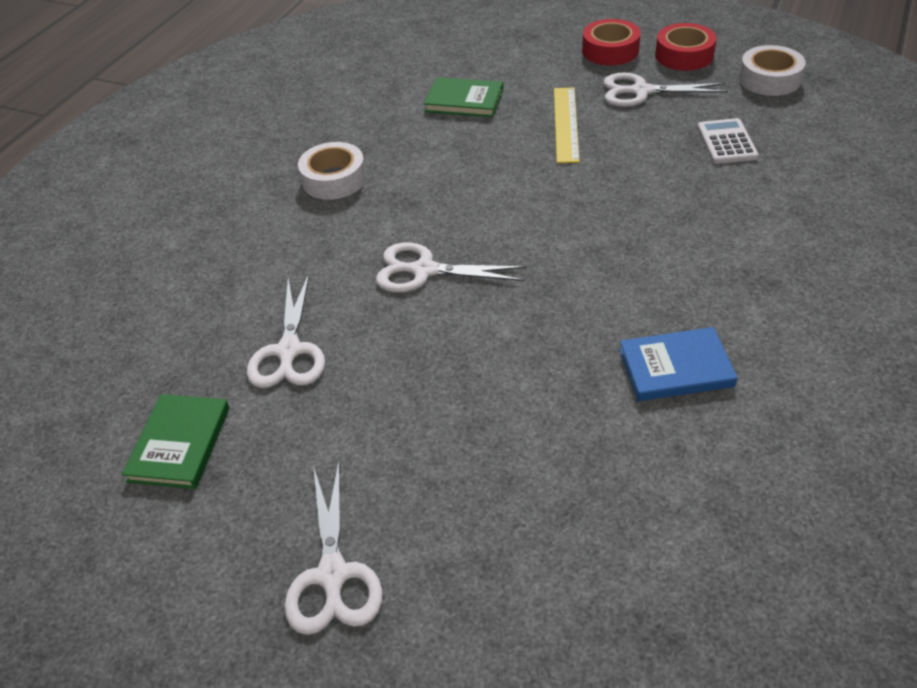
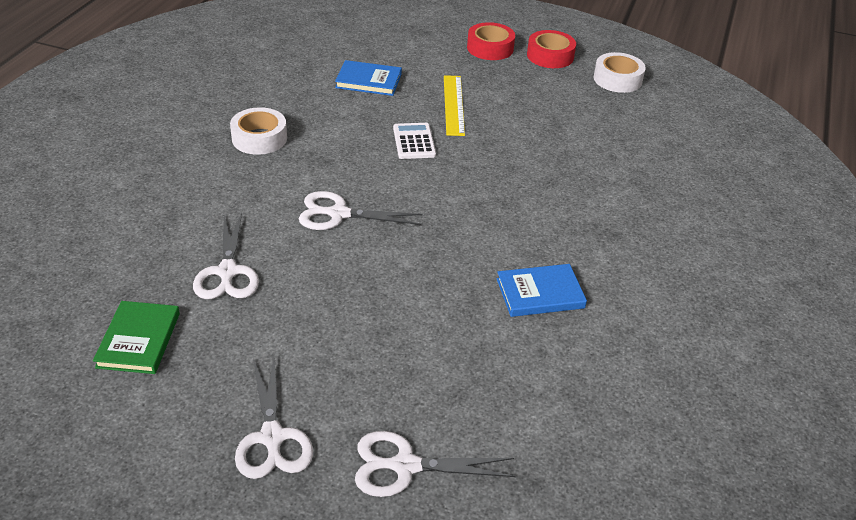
camera: 10 degrees left, 5 degrees down
(464, 101) = (368, 81): green book -> blue book
(641, 91) = (515, 82): white scissors -> white scissors (404, 466)
(726, 142) = (582, 126): white calculator -> white calculator (414, 141)

